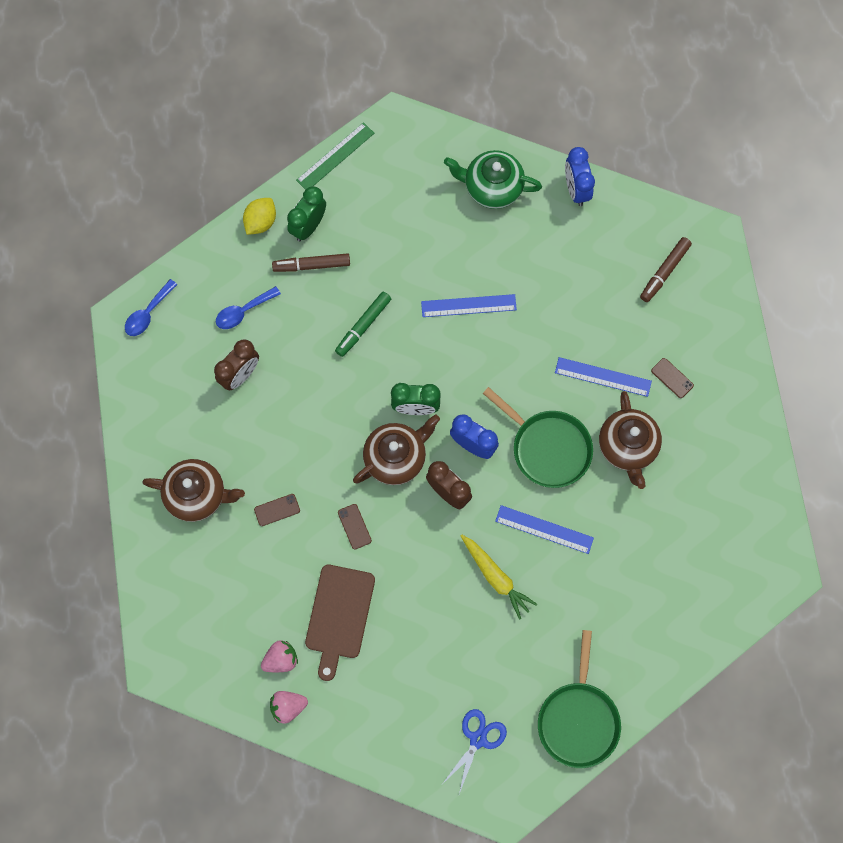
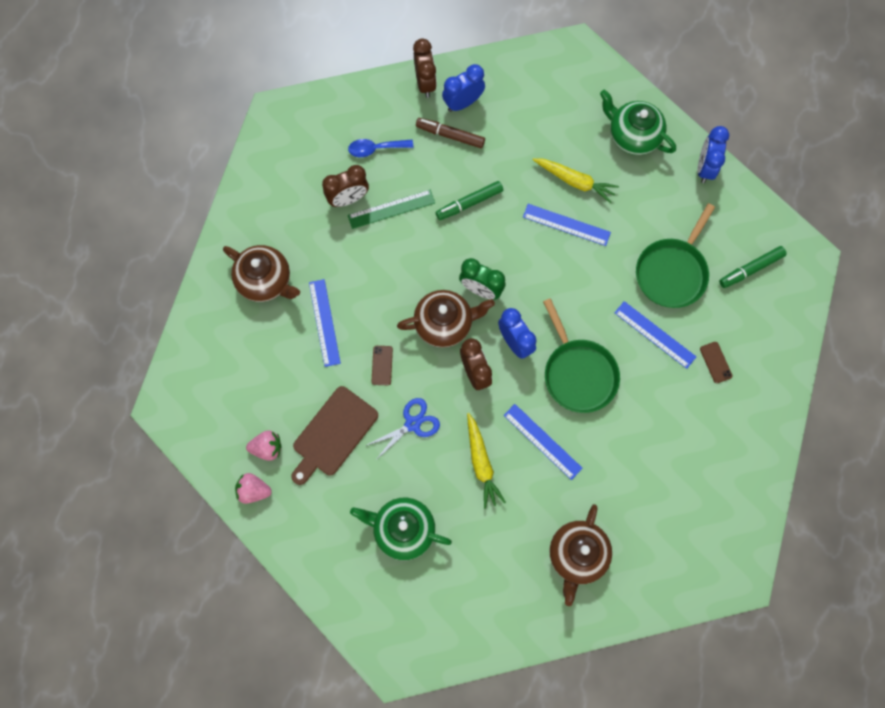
camera: 25 degrees right, 0 degrees up
(148, 313) = (298, 117): blue spoon -> none
(260, 222) = (425, 83): yellow lemon -> brown clock
(277, 510) = (324, 322): brown phone -> blue ruler
(308, 226) = (463, 103): green clock -> blue clock
(335, 156) = (512, 56): green ruler -> green ruler (391, 209)
(451, 676) = (403, 530): none -> green teapot
(457, 258) = (575, 181): none -> yellow carrot
(478, 739) = (400, 594): blue scissors -> blue scissors (413, 424)
(578, 720) = (495, 620): green pan -> green pan (672, 272)
(627, 446) = (649, 403): brown teapot -> brown teapot (577, 555)
(664, 272) = (751, 269): brown marker -> green marker

